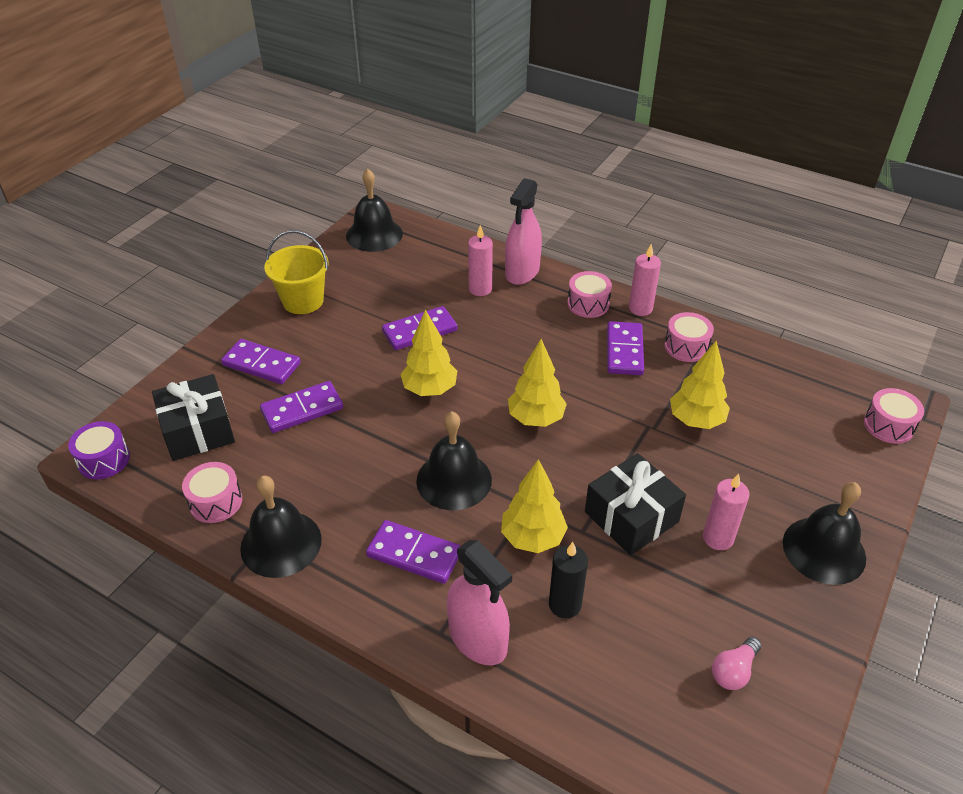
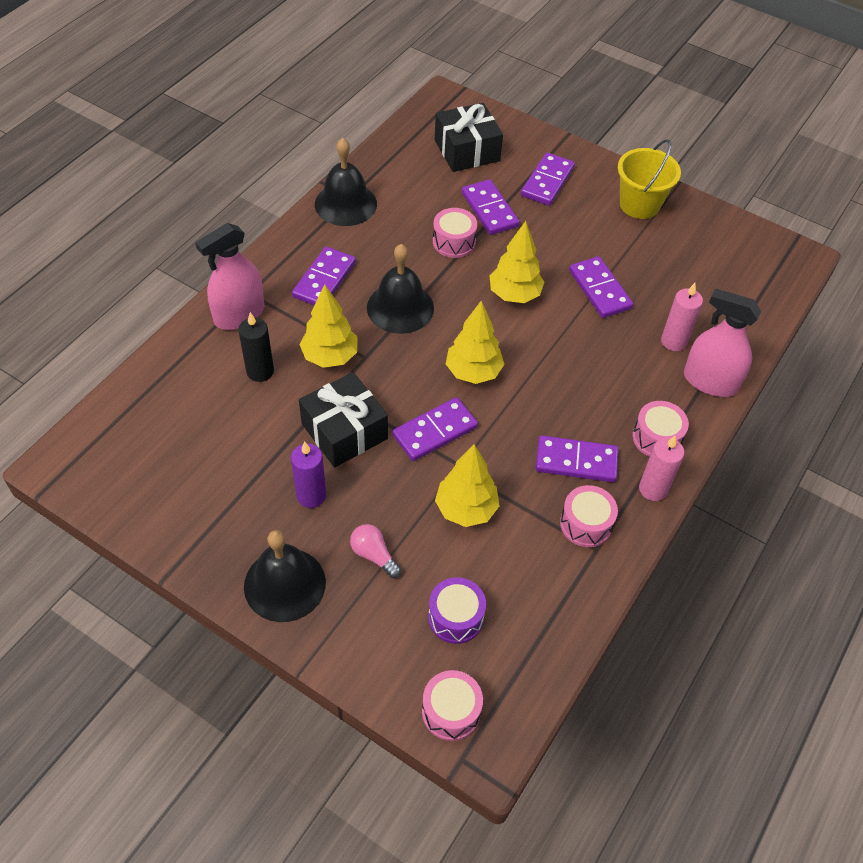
camera: 90 degrees right, 10 degrees up
(104, 460) = (438, 105): purple drum -> purple drum (455, 617)
(216, 502) = (390, 166): pink drum -> pink drum (454, 242)
(374, 234) = (761, 255): black bell -> none
(614, 445) = (435, 431): none -> purple domino
(718, 538) = (311, 496): pink candle -> purple candle
(733, 671) = (175, 477): pink light bulb -> pink light bulb (374, 555)

